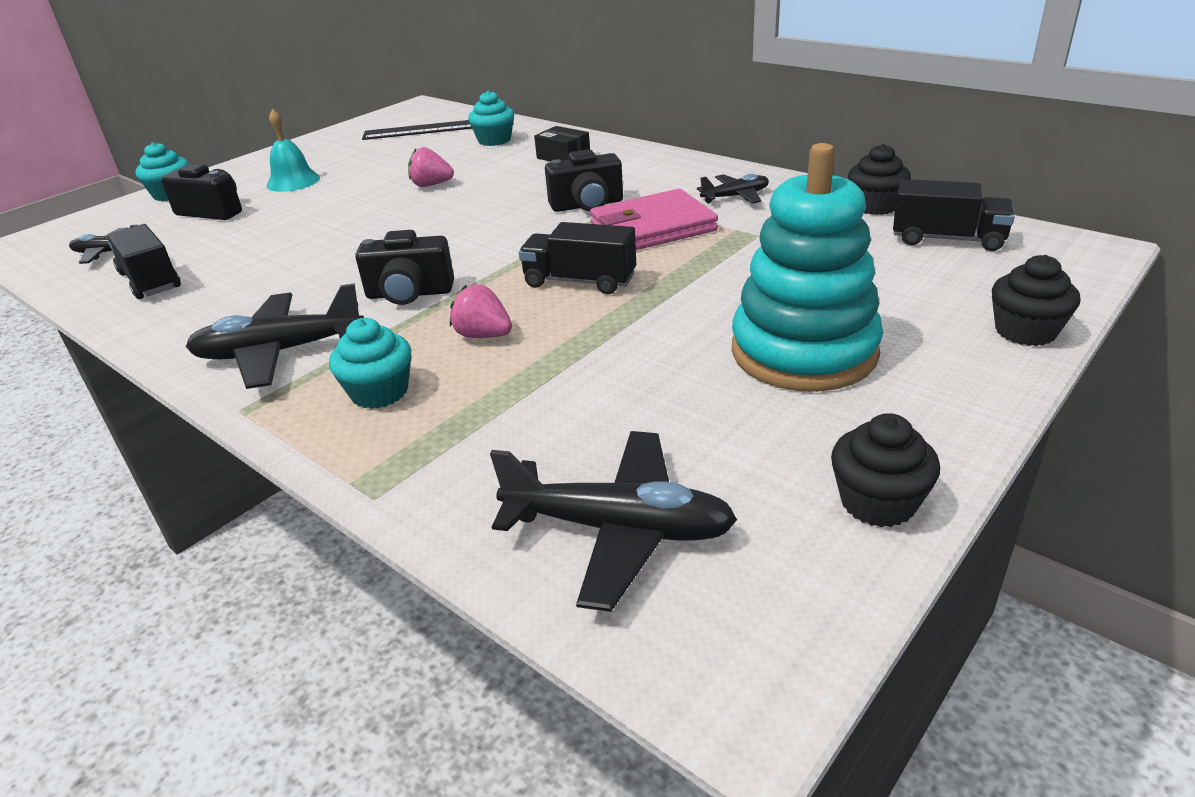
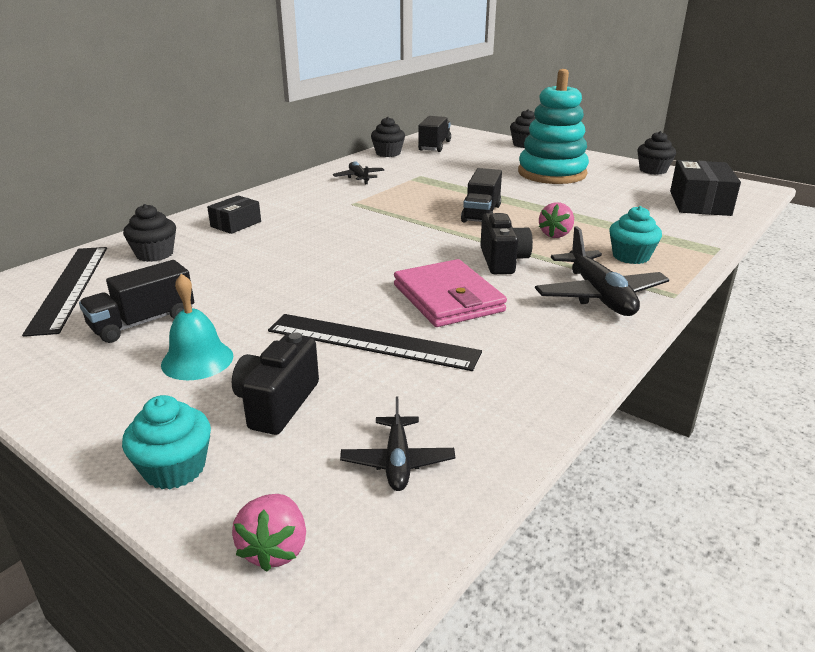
camera: 95 degrees left, 5 degrees down
(150, 281) = (483, 396): black truck -> black truck (143, 322)
(272, 235) = (372, 342): none -> black ruler
(431, 185) = (271, 273): pink strawberry -> pink strawberry (275, 549)
(494, 140) = (155, 254): turquoise cupcake -> black cupcake
(587, 205) = (355, 214): black camera -> none
(618, 529) = (699, 203): black plane -> black box
(653, 227) = (402, 197): pink wallet -> pink wallet (447, 298)

